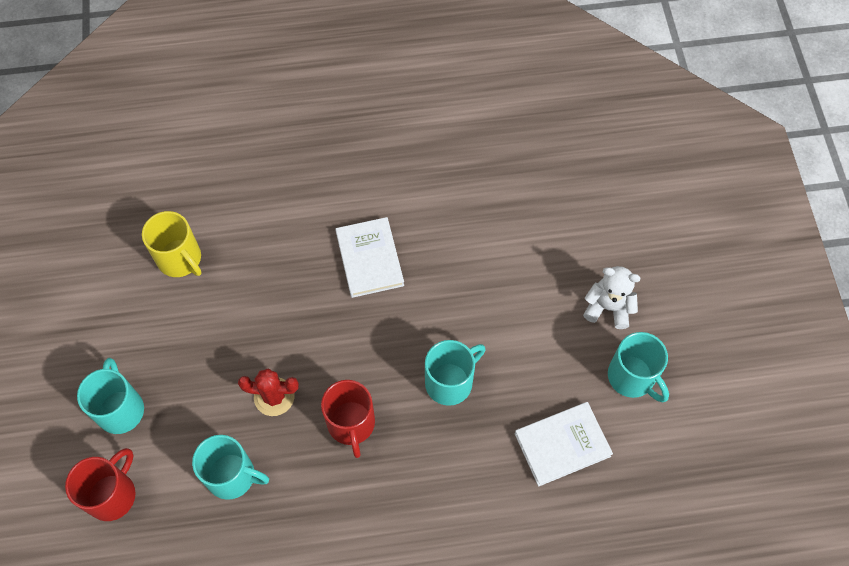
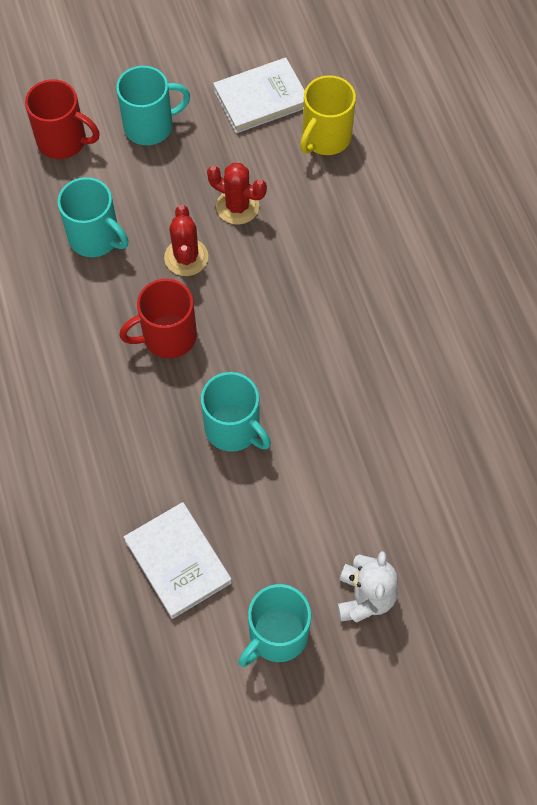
camera: 80 degrees right, 0 degrees up
(232, 344) = (237, 206): none -> red cactus
(232, 476) = (95, 238): turquoise mug -> turquoise mug turned 60 degrees counterclockwise
(369, 259) = (368, 319): white book -> white book (261, 98)

